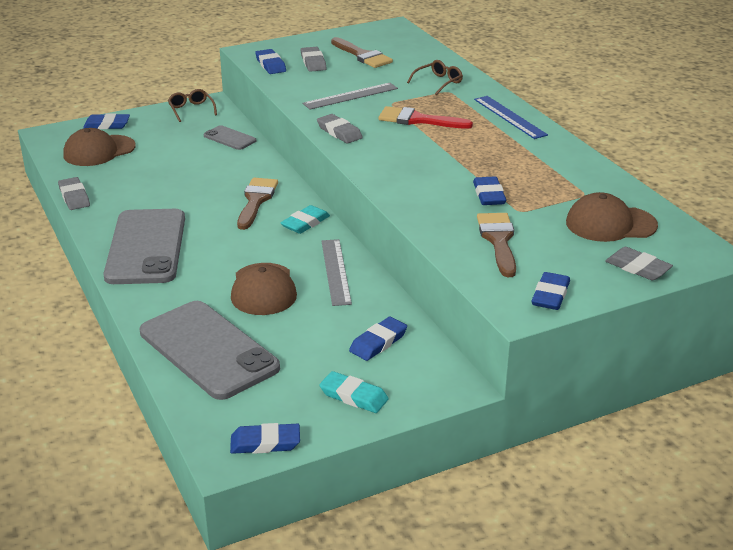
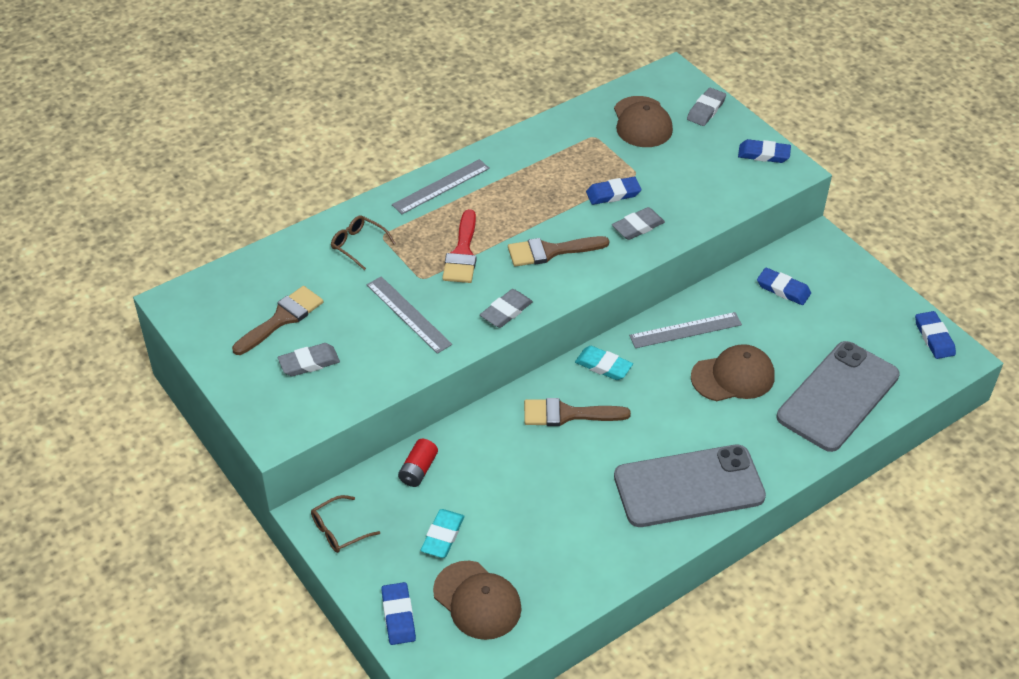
camera: 100 degrees left, 15 degrees up
(74, 197) = (601, 588): grey eraser -> grey eraser (638, 226)
(230, 138) = (418, 470): grey phone -> red battery
(270, 65) = (322, 403): blue eraser -> none
(353, 396) = (858, 295): turquoise eraser -> turquoise eraser (442, 536)
(498, 240) = (692, 184): brown brush -> brown brush (550, 251)
(509, 117) = (441, 186): blue ruler -> grey ruler

